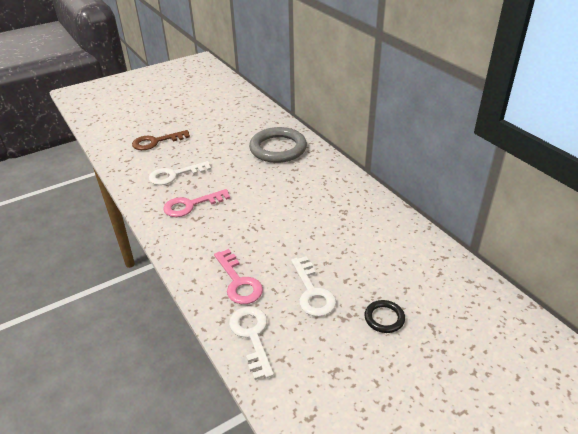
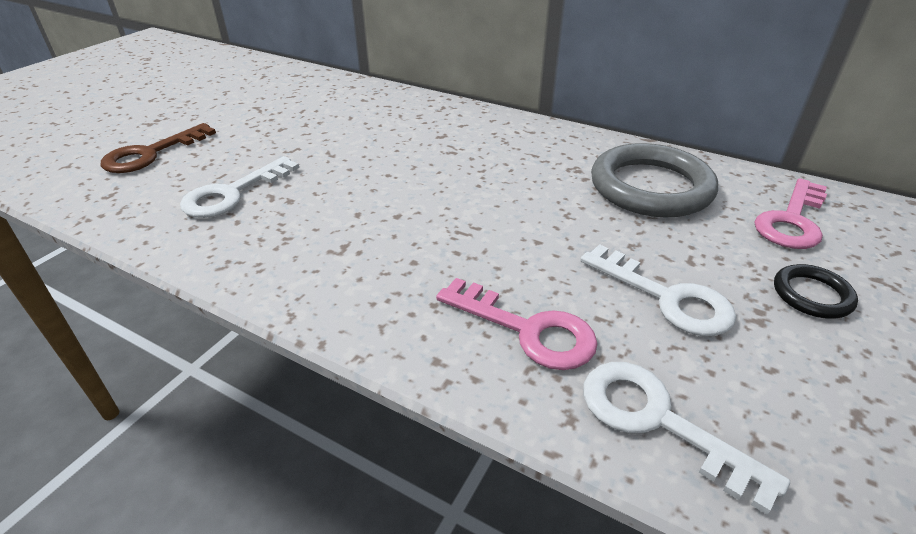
camera: 30 degrees left, 0 degrees up
(191, 205) = (309, 231): pink key -> pink key (792, 220)
(278, 148) = (387, 116): grey ring -> grey ring (650, 187)

